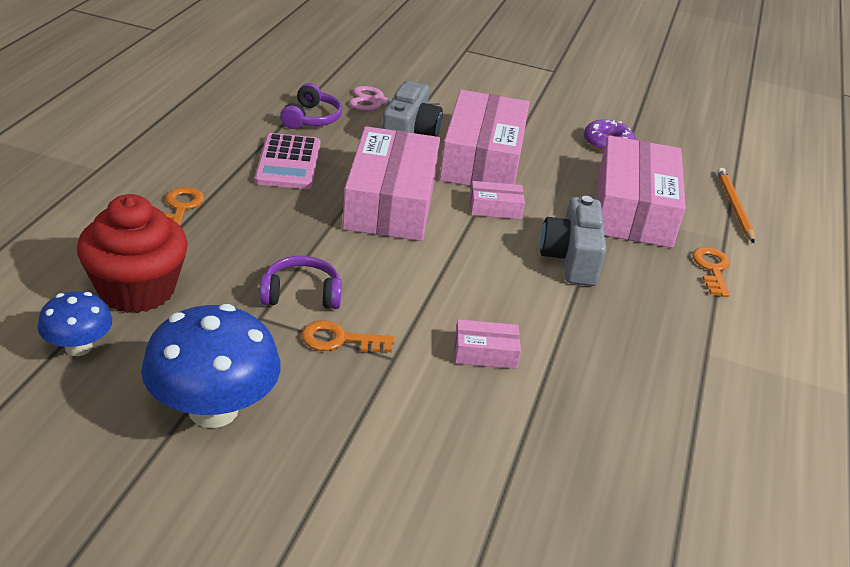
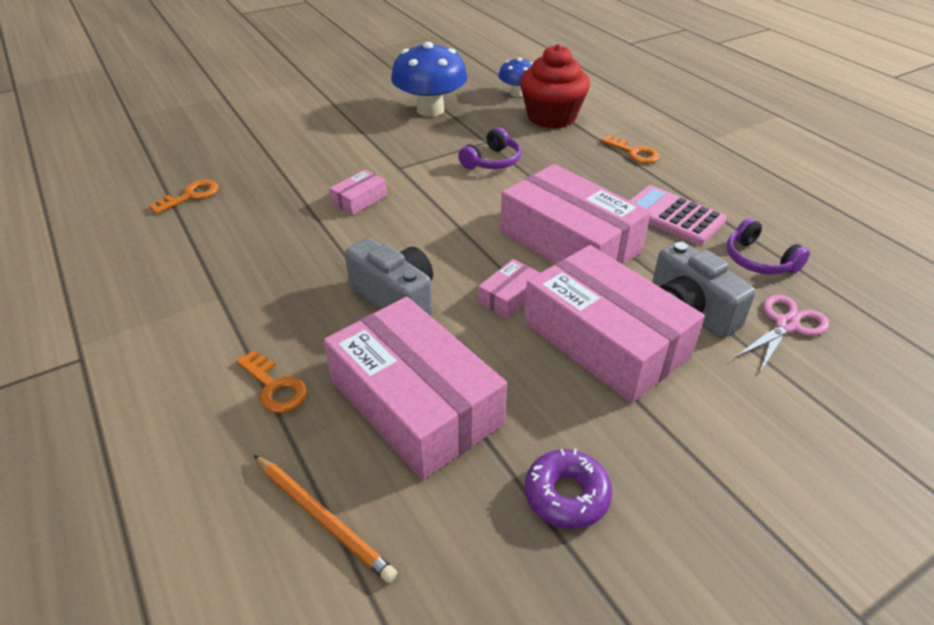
camera: 135 degrees right, 5 degrees up
(339, 340) = (436, 157): orange key -> orange key (191, 196)

